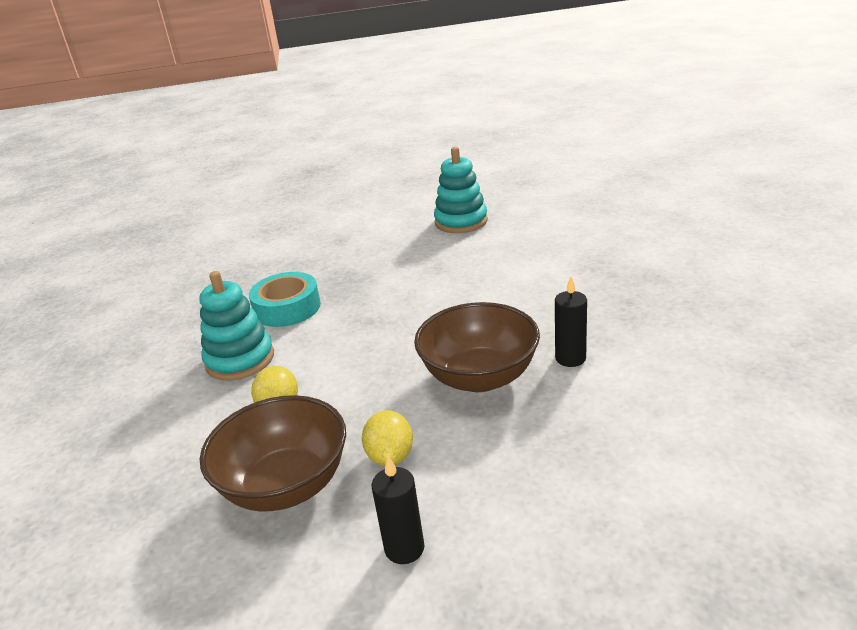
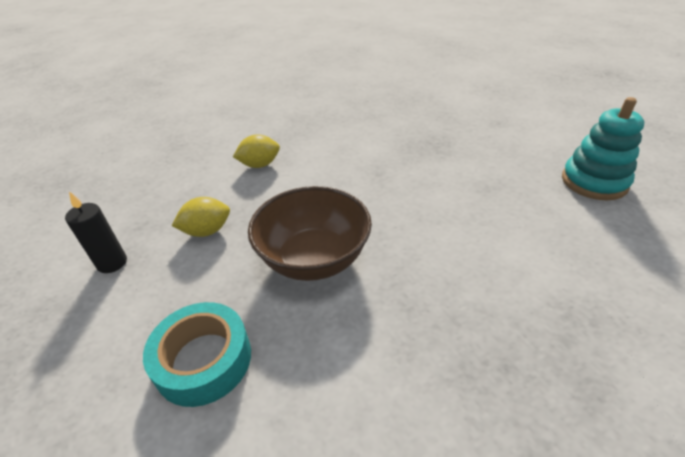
camera: 70 degrees right, 10 degrees up
(240, 360) = (310, 132): turquoise stacking toy -> none
(286, 485) = (181, 192): brown bowl -> none
(287, 308) = (380, 131): turquoise tape -> turquoise tape (203, 360)
(570, 358) = (360, 323): black candle -> none

